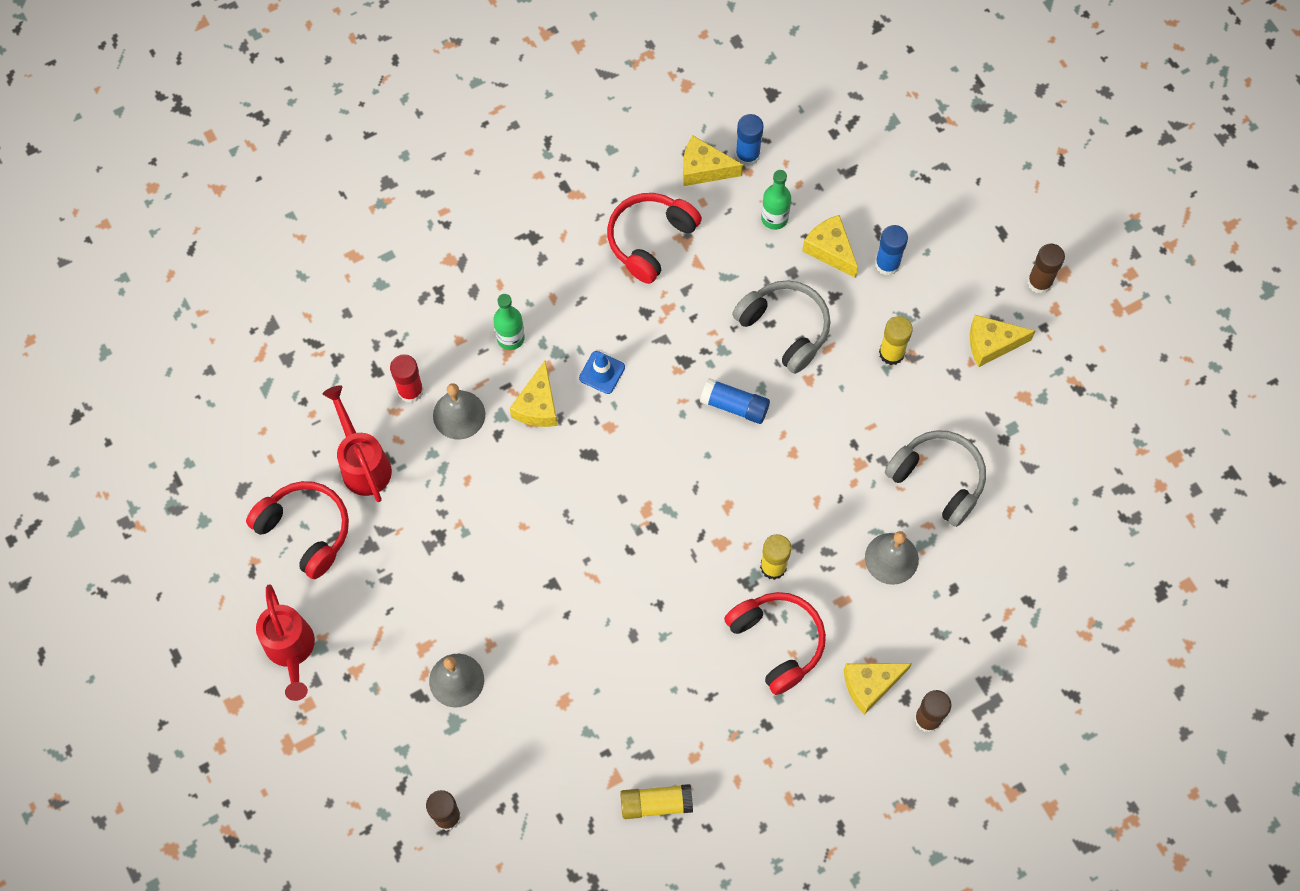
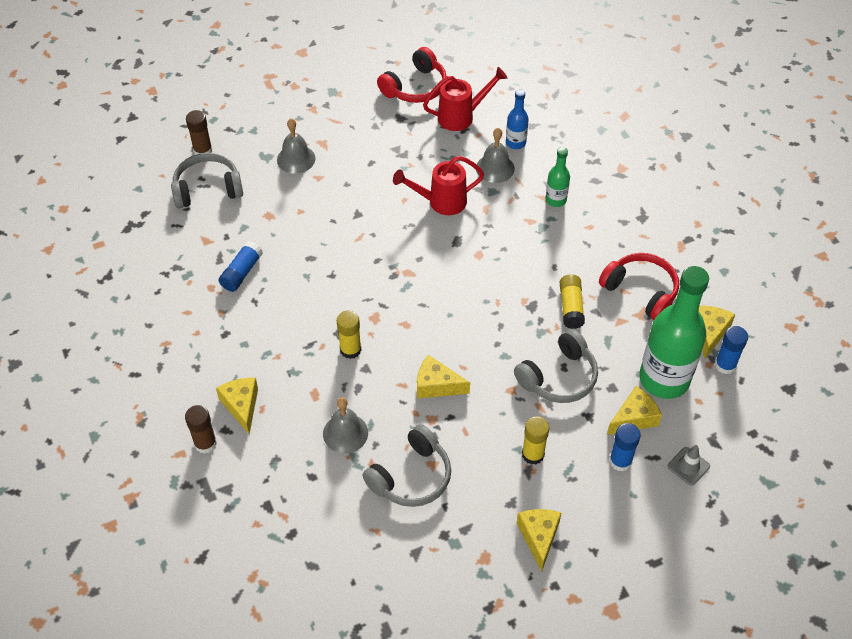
camera: 95 degrees right, 15 degrees down
(291, 651) = (332, 79): red watering can -> red watering can (441, 202)
(410, 391) = (515, 143): red glue stick -> blue bottle
(521, 795) = (207, 189): none -> grey headphones
(537, 405) = (499, 213): yellow cheese -> yellow cheese (436, 385)
(602, 372) = (524, 253): blue traffic cone -> none
(656, 803) = (182, 262): yellow glue stick -> yellow glue stick (571, 307)
(734, 406) = (490, 336): blue glue stick -> blue glue stick (241, 272)
(774, 218) = (664, 379): green bottle -> green bottle, size x2.15
(777, 642) = (288, 346): red headphones -> none
(884, 197) = (688, 466): none -> grey traffic cone
(1039, 282) = (602, 588): brown glue stick -> none

